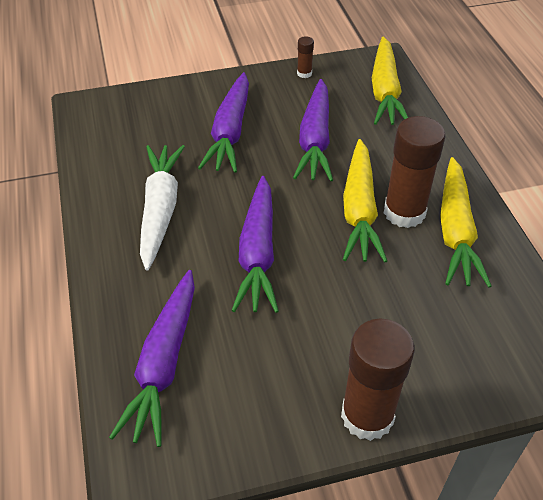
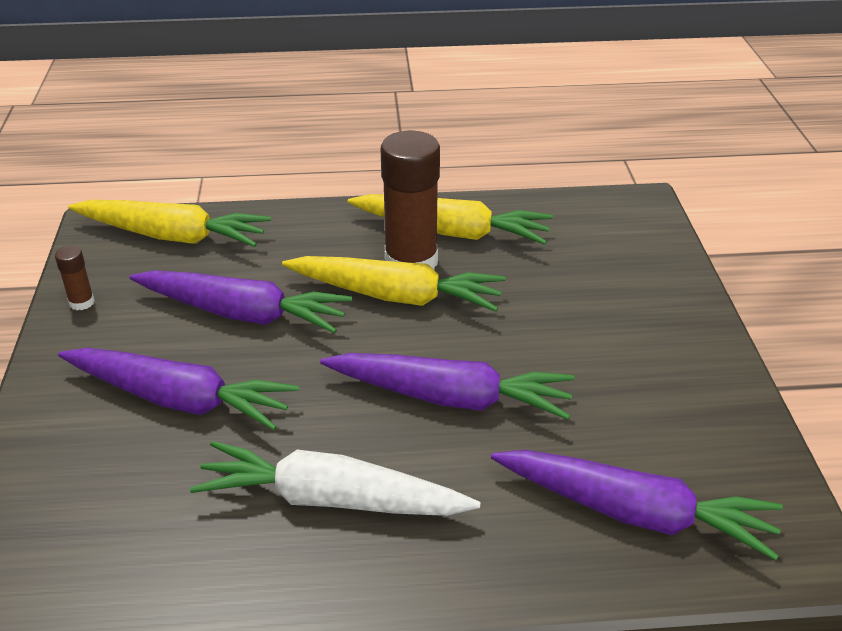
camera: 80 degrees left, 10 degrees down
(367, 416) = (704, 341): brown glue stick -> none

